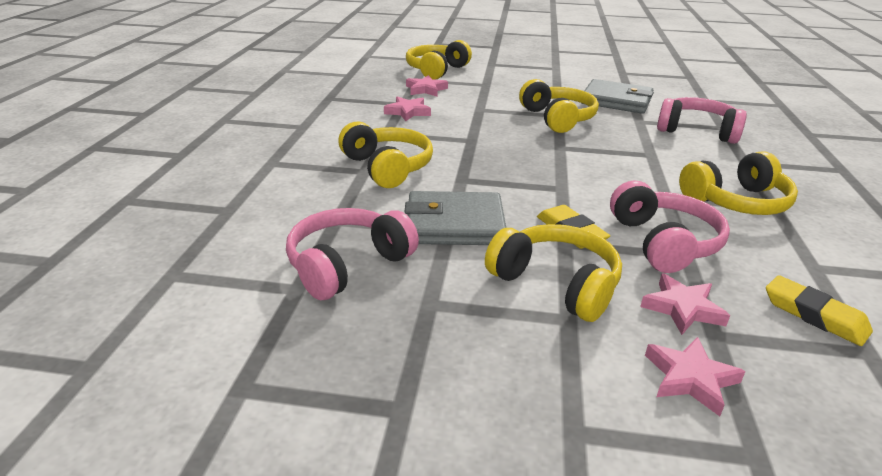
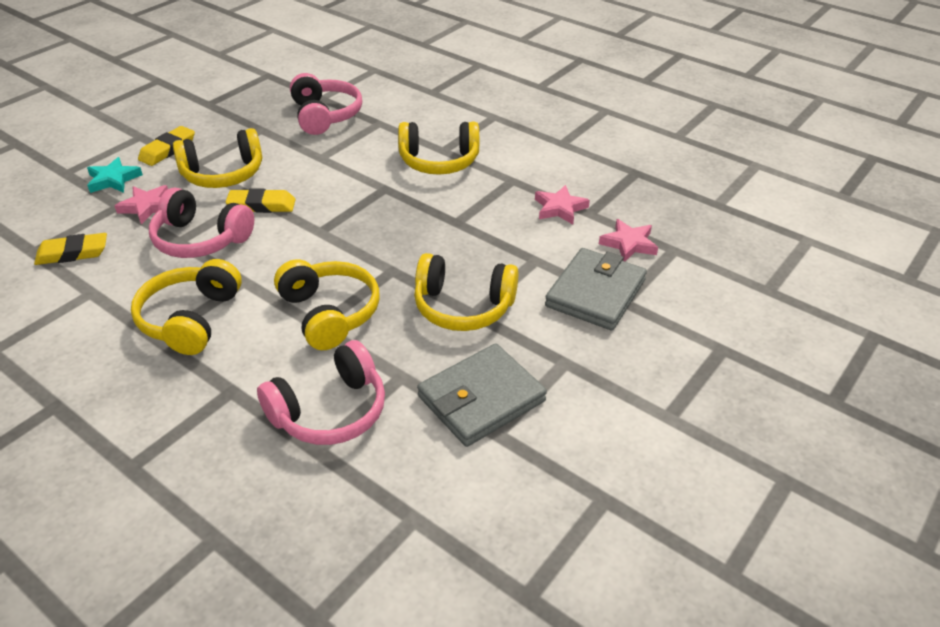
camera: 120 degrees right, 10 degrees up
(437, 70) = (708, 280): yellow headphones -> yellow headphones (329, 313)
(455, 224) = (325, 163): grey wallet -> grey wallet (595, 293)
(569, 368) = (168, 150): none -> yellow eraser
(690, 378) = (113, 179): pink star -> turquoise star

